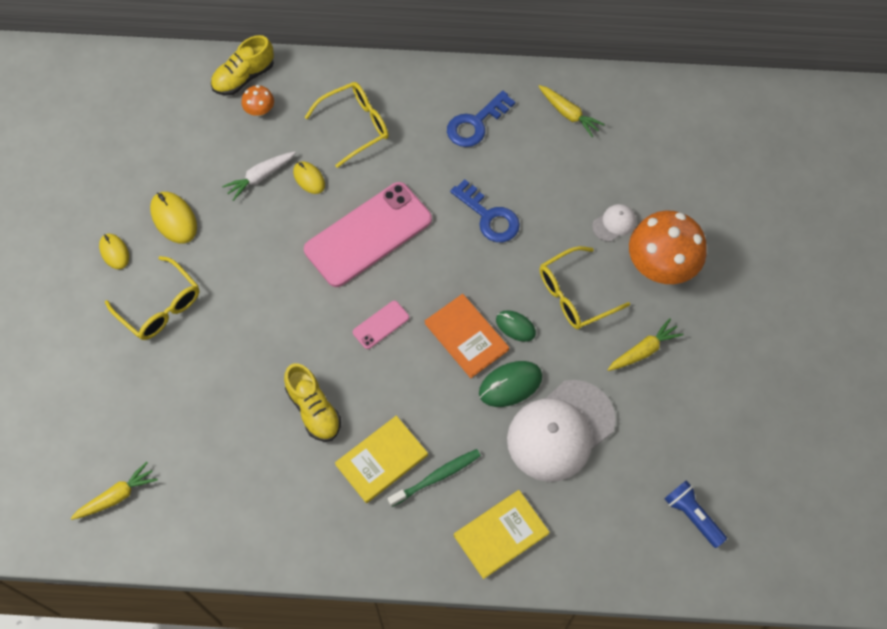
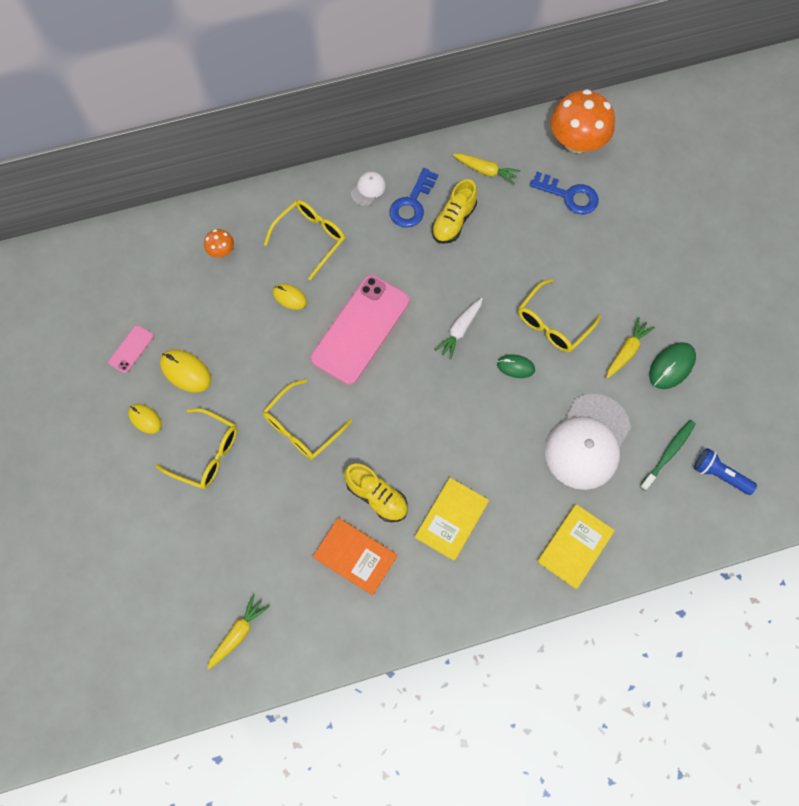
camera: 20 degrees left, 5 degrees up
(244, 77) = (195, 226): yellow shoe -> yellow shoe (453, 221)
(260, 177) = (246, 310): white carrot -> white carrot (460, 330)
(266, 313) = (301, 427): none -> yellow glasses
(381, 325) = (403, 404): pink phone -> pink phone (131, 349)
(437, 477) = (503, 517): green toothbrush -> green toothbrush (668, 453)
(466, 337) = (479, 389): orange book -> orange book (355, 556)
(489, 217) = (456, 280): blue key -> blue key (569, 196)
(510, 385) = (531, 418): green mouse -> green mouse (671, 366)
(614, 223) = (560, 252): white cap -> white cap (368, 189)
(661, 265) = (612, 274): orange mushroom -> orange mushroom (576, 141)

